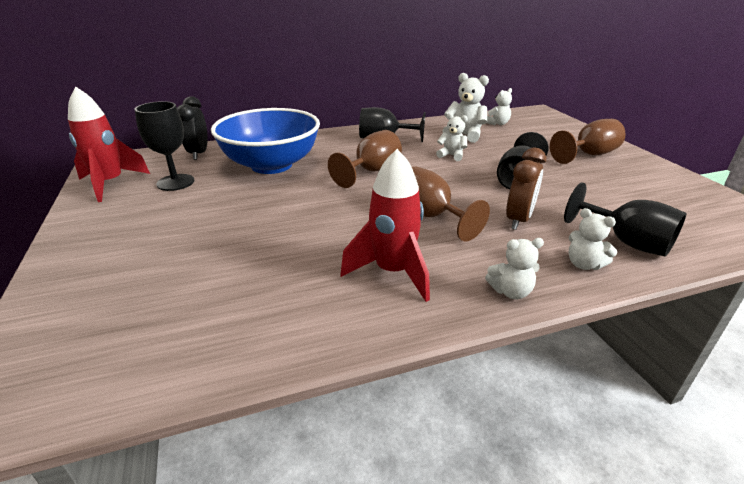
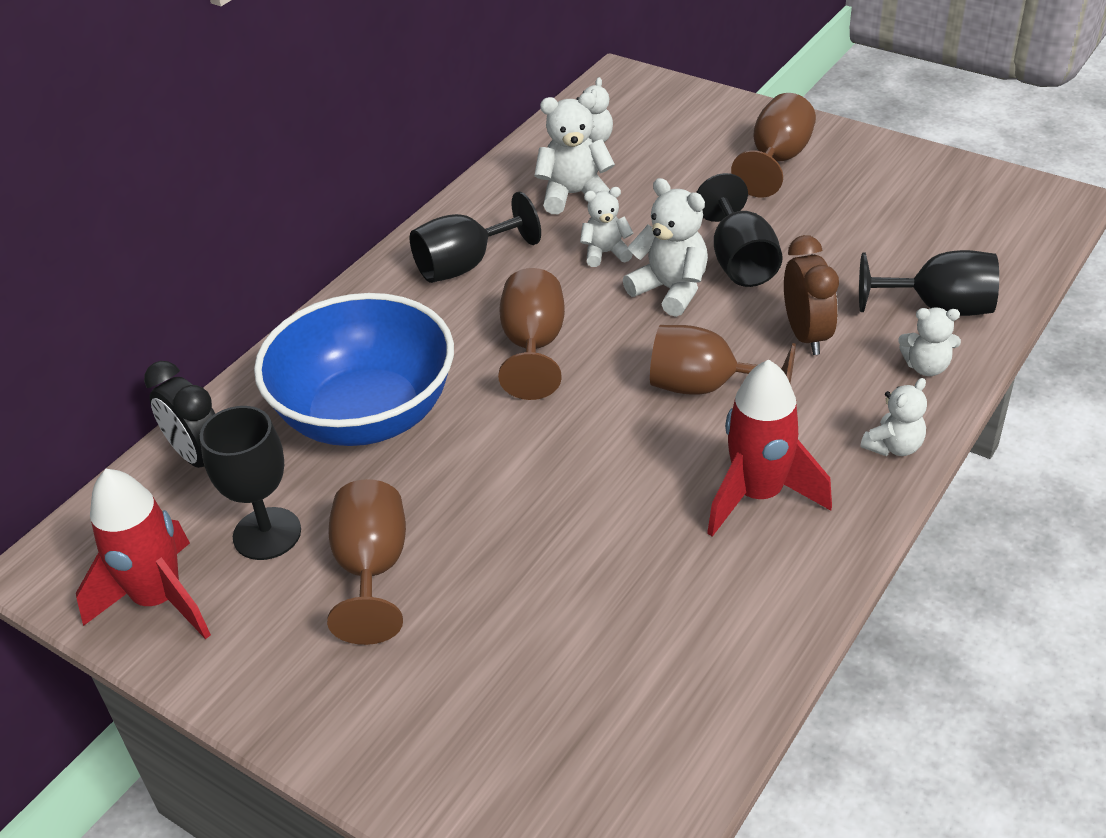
camera: 35 degrees left, 10 degrees up
(185, 210) = (372, 569): none -> brown goblet
(465, 177) = (670, 290): none -> white teddy bear

